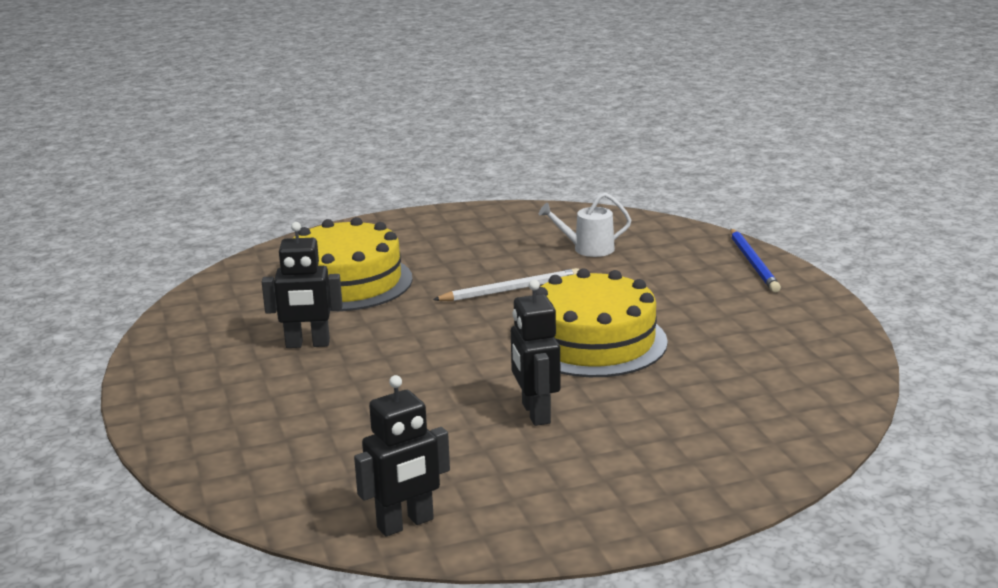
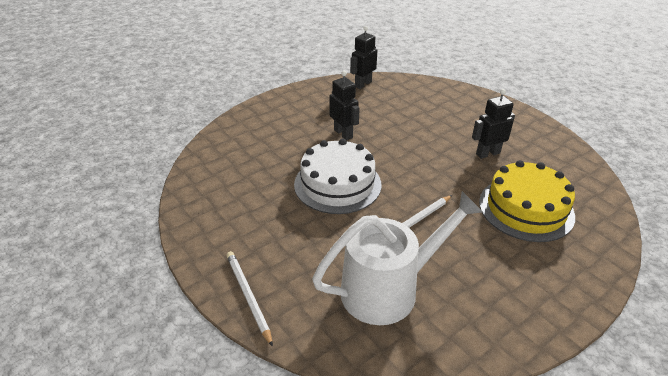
camera: 160 degrees right, 15 degrees up
(588, 249) = (388, 289): white watering can -> white watering can, size x2.20
(593, 341) = (337, 184): yellow cake -> white cake
(753, 263) = (248, 296): blue pencil -> white pencil

